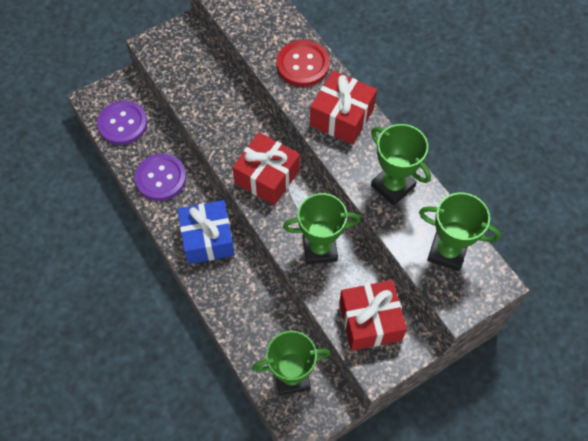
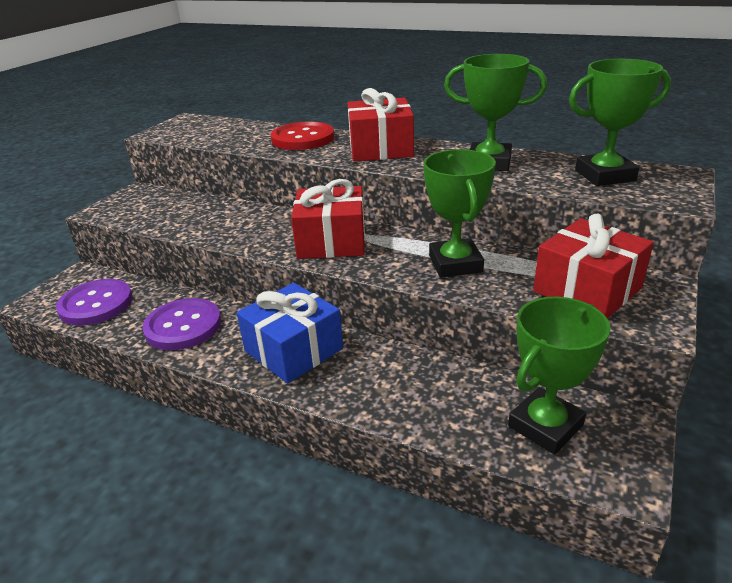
camera: 30 degrees left, 30 degrees down
(319, 249) = (455, 264): green trophy -> green trophy turned 60 degrees counterclockwise

